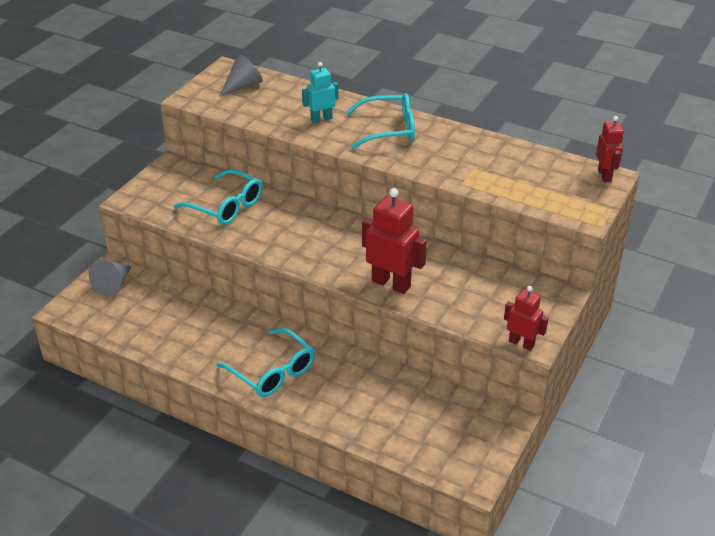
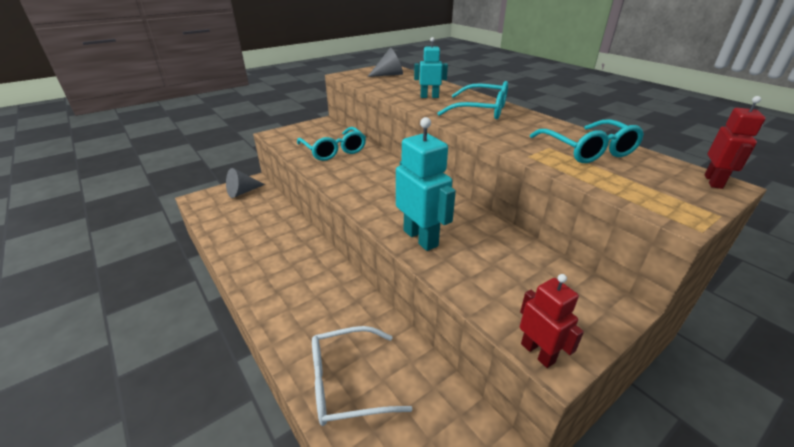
camera: 25 degrees right, 5 degrees down
(272, 372) = (289, 290): turquoise glasses -> turquoise glasses (588, 150)
(381, 422) = (347, 383): none -> white glasses
(391, 283) = (421, 238): red robot -> turquoise robot

